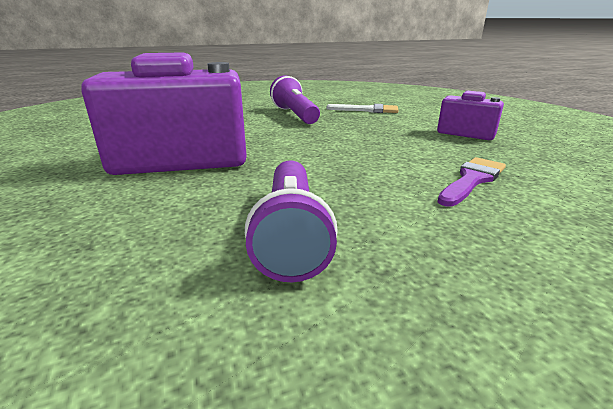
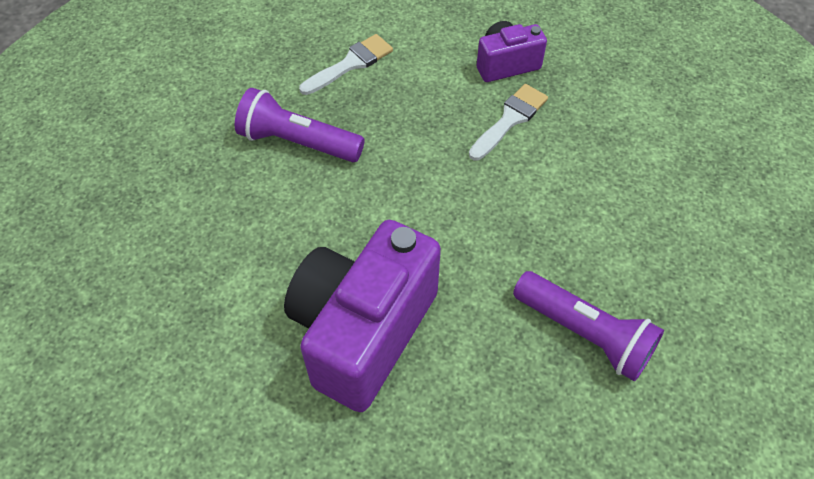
camera: 50 degrees left, 30 degrees up
(430, 145) = (510, 119): none -> white brush
(472, 180) = (596, 164): purple brush -> none

